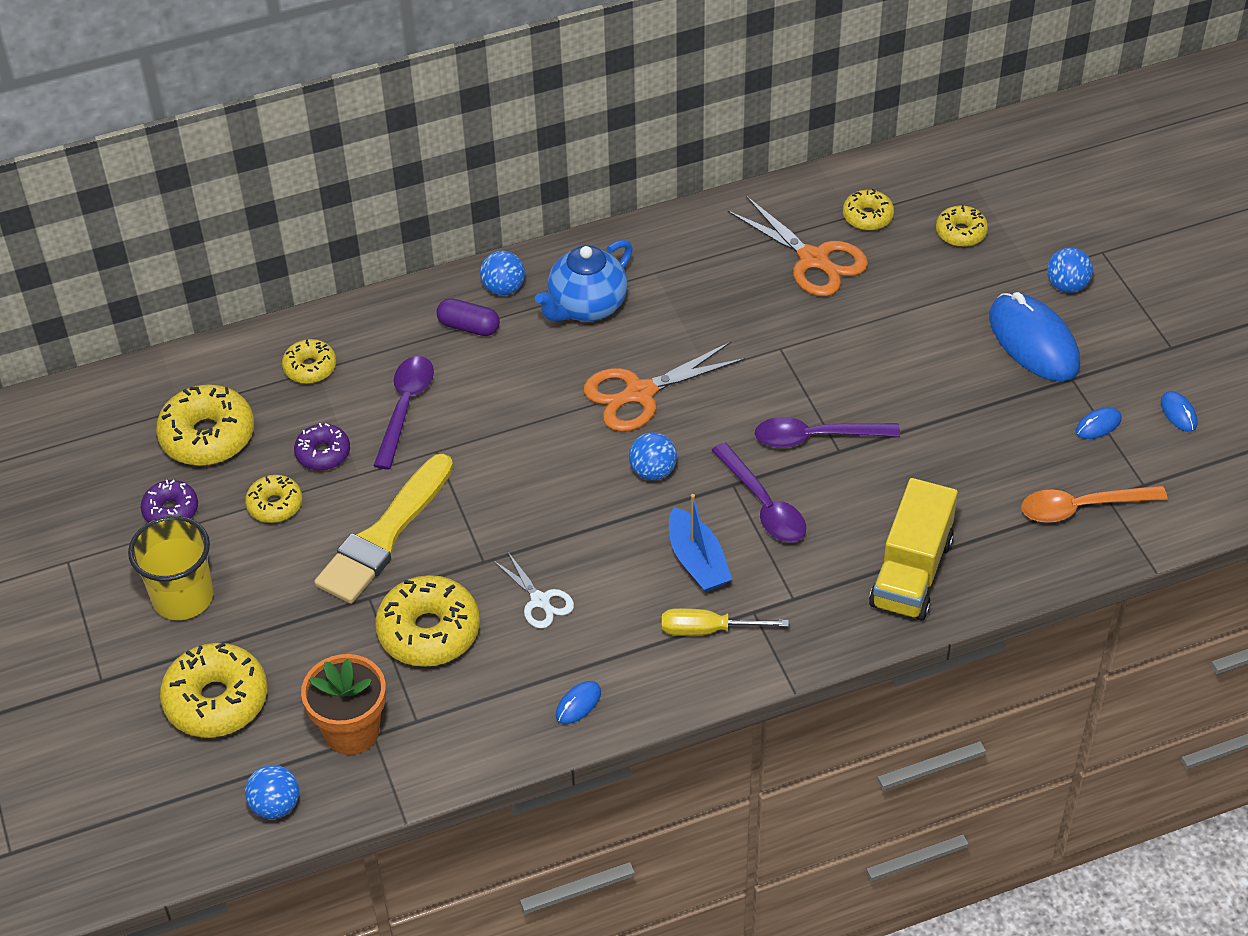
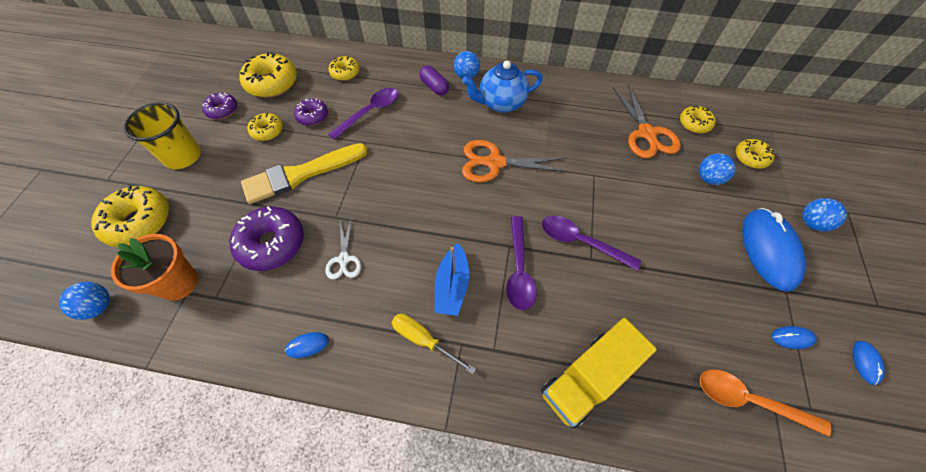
camera: 30 degrees right, 10 degrees up
(429, 631) = (272, 243): yellow donut -> purple donut
(653, 471) = (468, 212): blue ball -> blue ball (708, 178)

